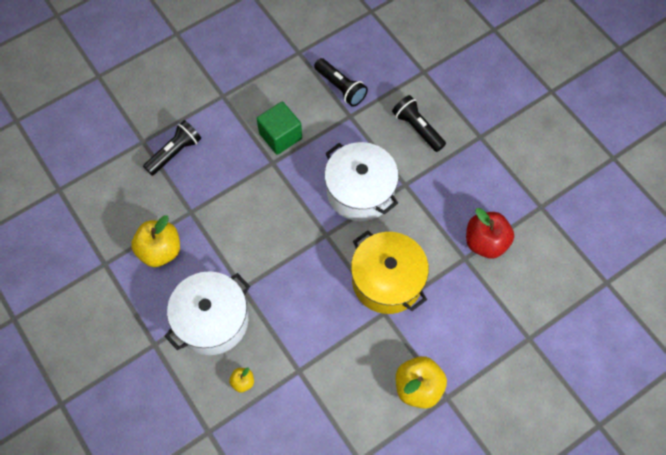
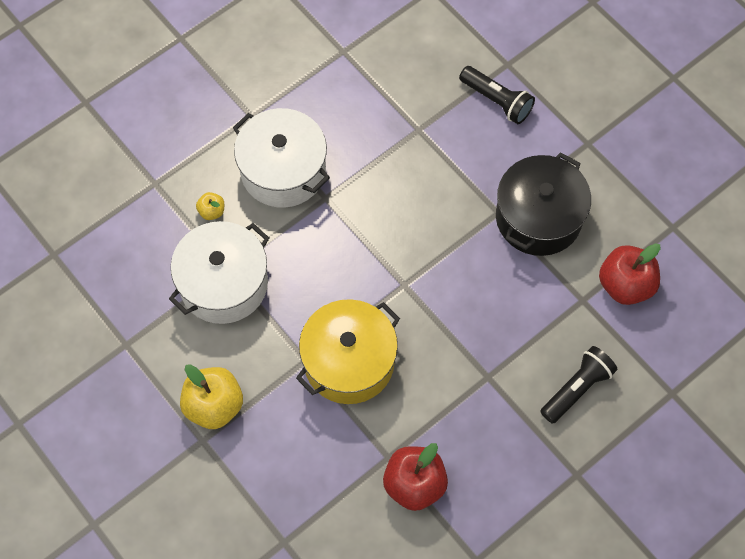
camera: 85 degrees right, 0 degrees up
(160, 250) = (365, 104): yellow apple -> none
(280, 136) = (538, 218): green cube -> black pot
(341, 88) = (625, 285): black flashlight -> red apple
(360, 191) = (471, 321): white pot -> white pot (224, 284)

